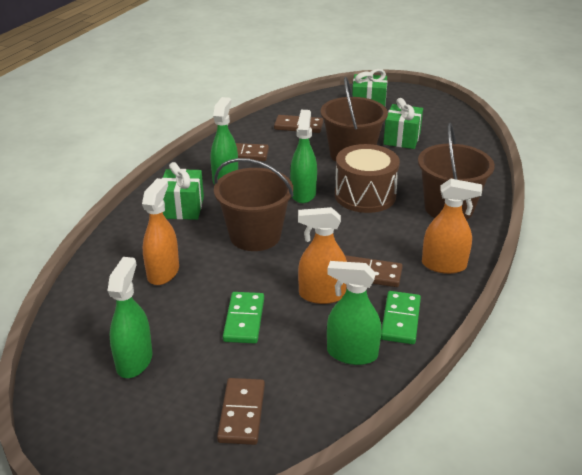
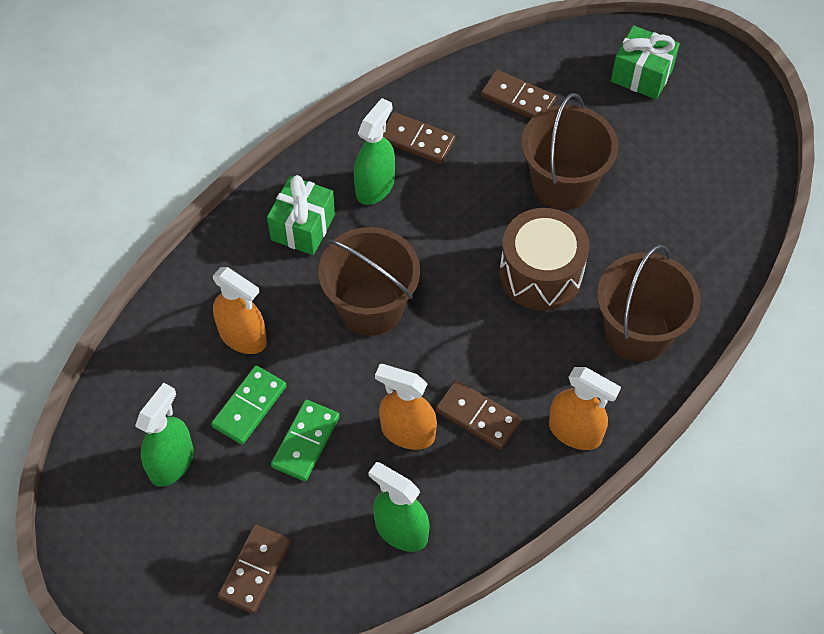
camera: 20 degrees right, 25 degrees up
(163, 272) = (243, 337): orange spray bottle -> orange spray bottle turned 90 degrees clockwise
(303, 193) = (463, 246): green spray bottle -> none
(400, 320) = (478, 500): green domino -> green domino (249, 406)
(402, 138) = (650, 169): green gift -> none

